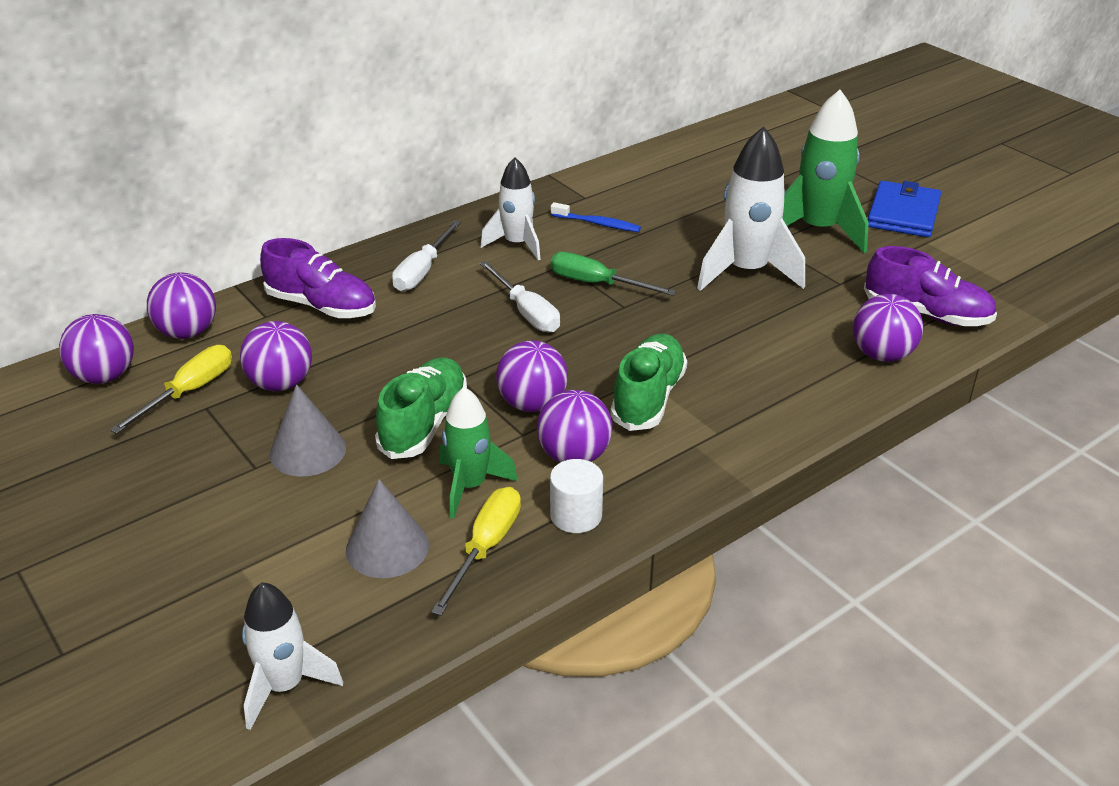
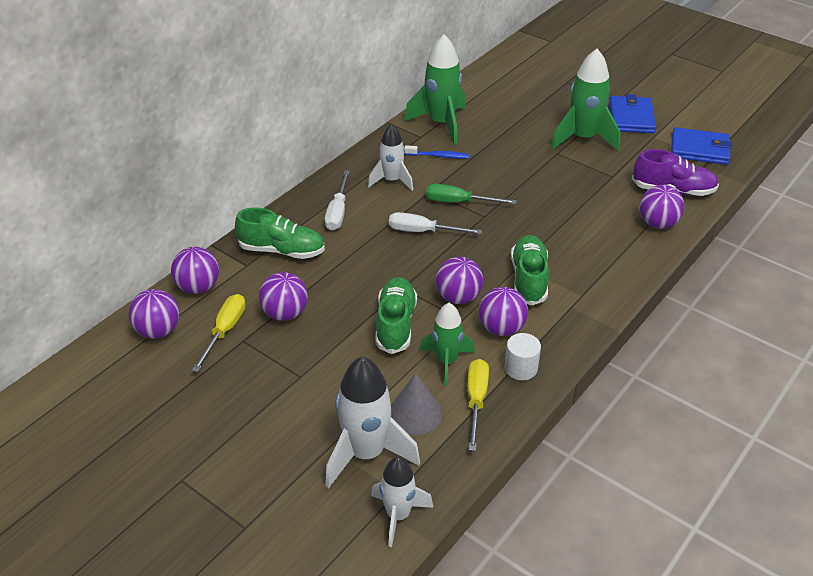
camera: 15 degrees left, 5 degrees up
(308, 451) = (329, 358): grey cone -> none
(322, 306) = (282, 250): purple shoe -> green shoe
(526, 312) = (423, 231): white screwdriver -> white screwdriver turned 150 degrees clockwise
(621, 186) = (441, 124): none -> green rocket
(746, 272) = (551, 177): white rocket -> white rocket (366, 453)
(992, 267) = (699, 149): none -> blue wallet

